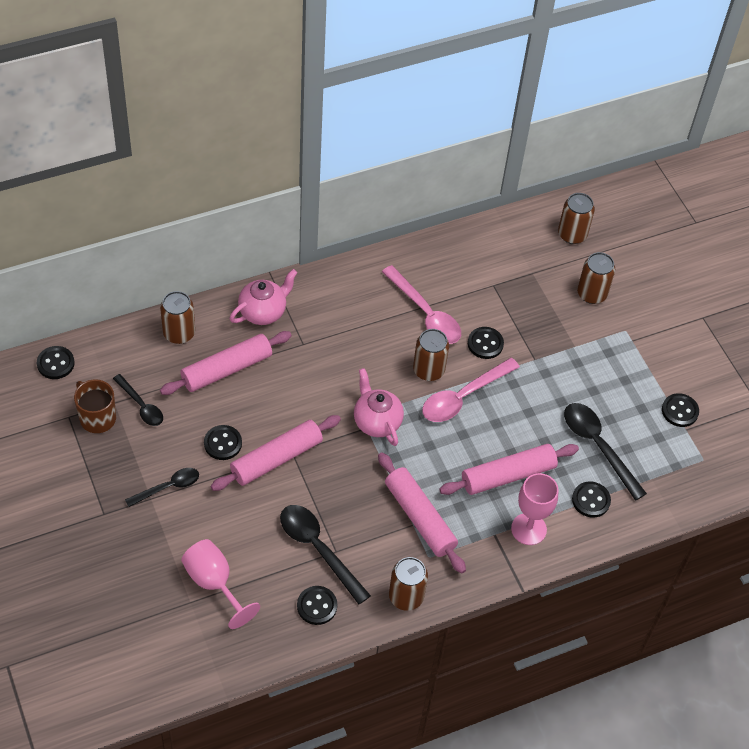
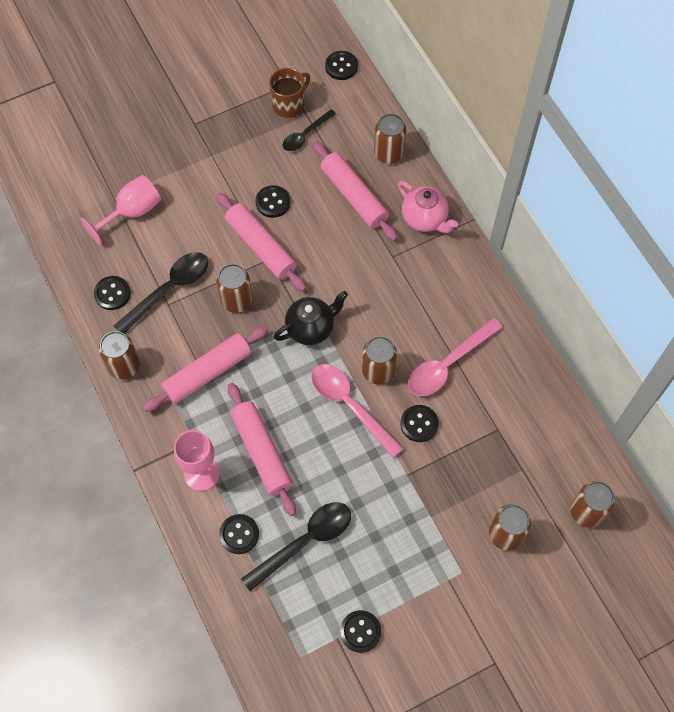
camera: 90 degrees right, 10 degrees up
(168, 487) = (224, 166): black spoon -> none
(338, 486) = (236, 300): none -> brown can
(376, 422) = (311, 328): pink teapot -> black teapot

